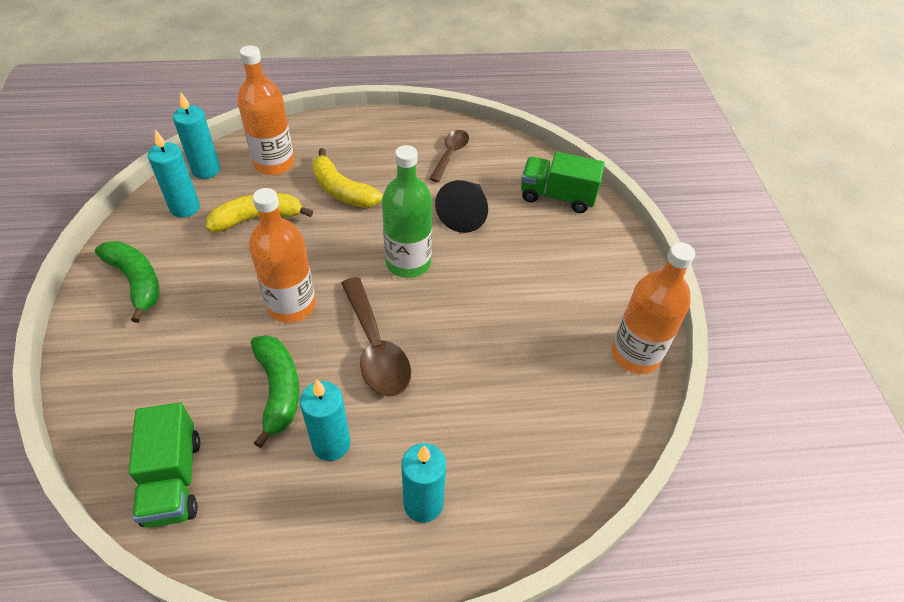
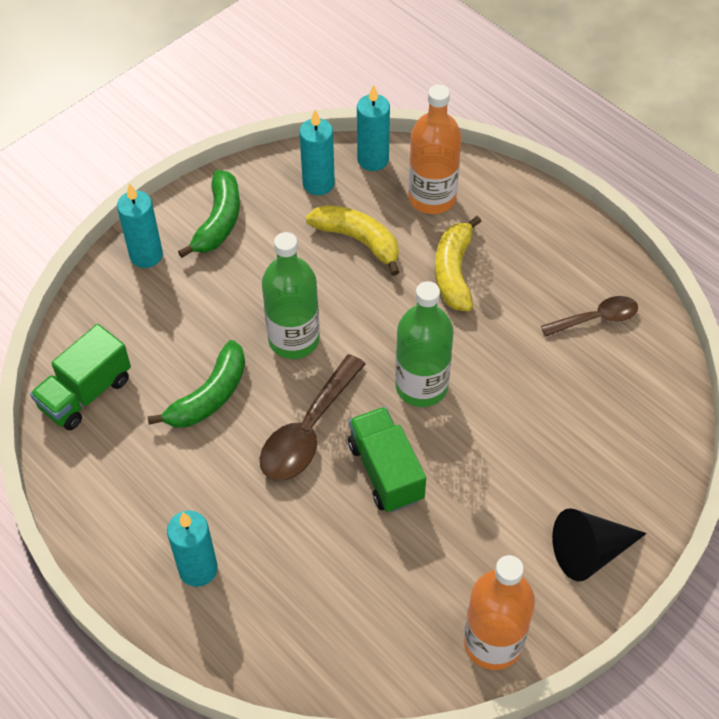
camera: 55 degrees right, 5 degrees up
(291, 305) = (294, 339): orange bottle -> green bottle
(331, 444) = (195, 469): turquoise candle -> turquoise candle (146, 255)
(465, 214) = (528, 387): black cone -> black cone (590, 552)
(557, 196) = (637, 449): green truck -> green truck (385, 471)

